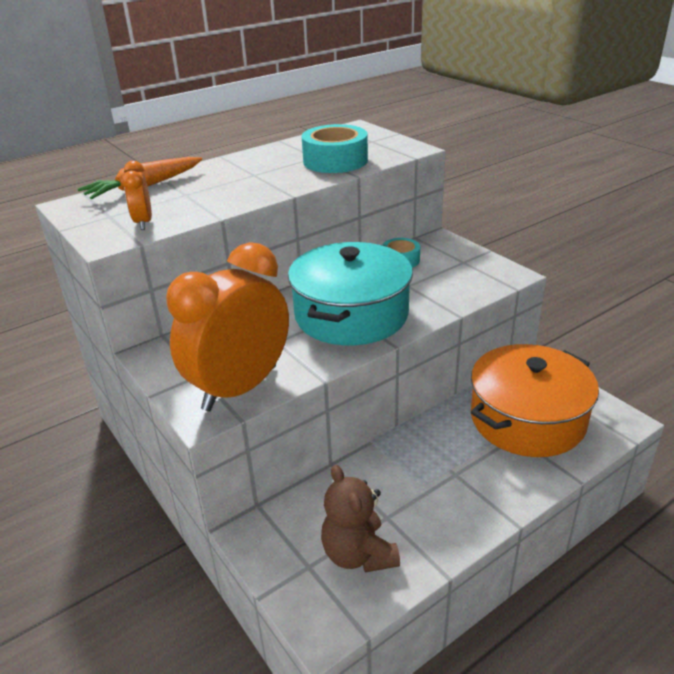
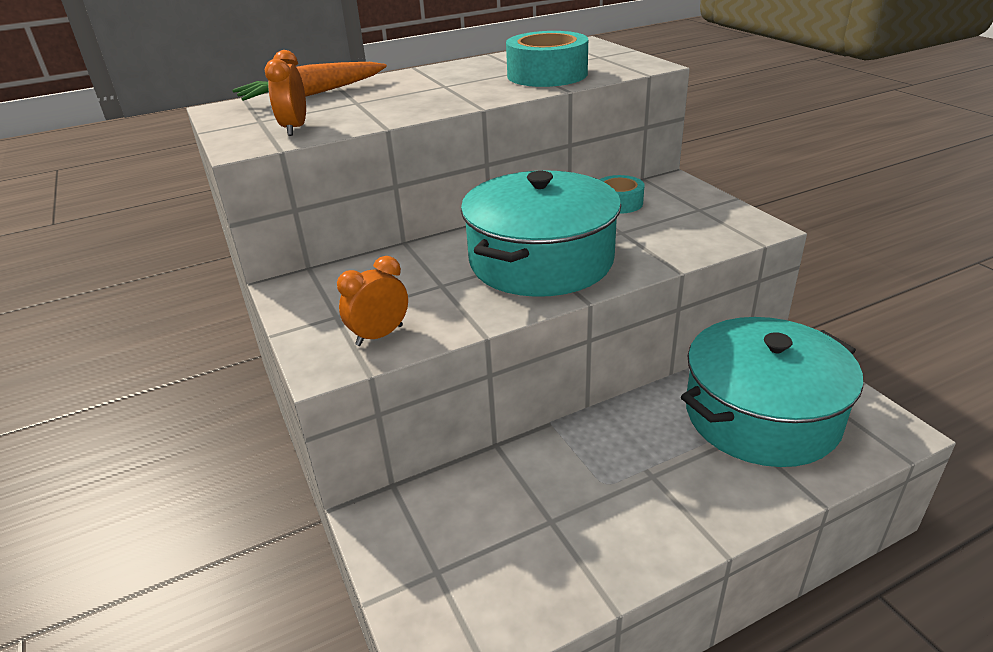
camera: 10 degrees right, 0 degrees up
(240, 388) = (379, 335): orange clock -> orange clock, size x0.45
(358, 554) = (504, 564): brown teddy bear -> none
(527, 419) = (761, 415): orange pot -> turquoise pot

